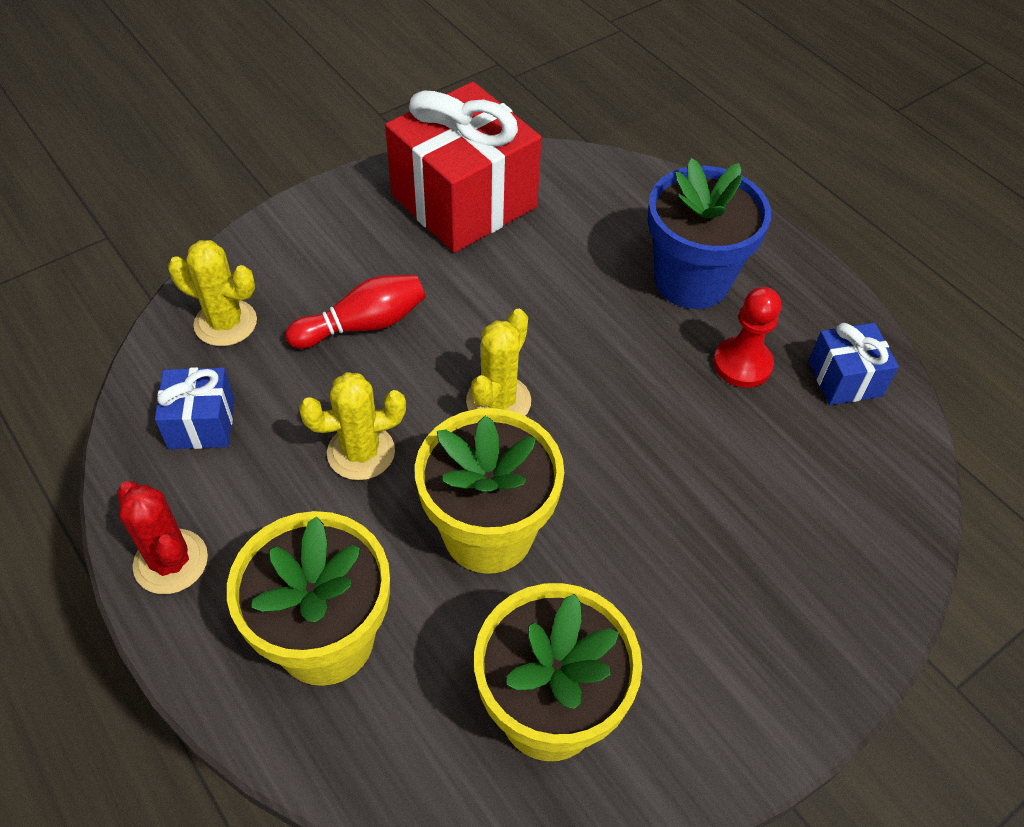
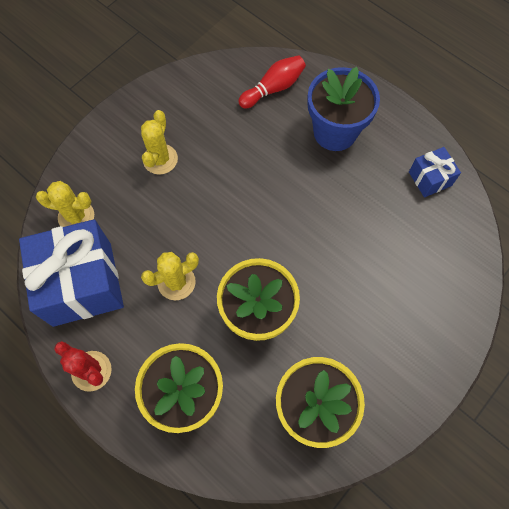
camera: 10 degrees left, 15 degrees up
(201, 423) = (82, 284): blue gift -> blue gift, size x2.08
(363, 325) = (155, 201): red bowling pin -> red bowling pin (273, 88)
(464, 201) = (192, 104): red gift -> none
(498, 401) = (244, 234): yellow cactus -> yellow cactus (160, 159)
(742, 364) = (373, 181): red pawn -> none

